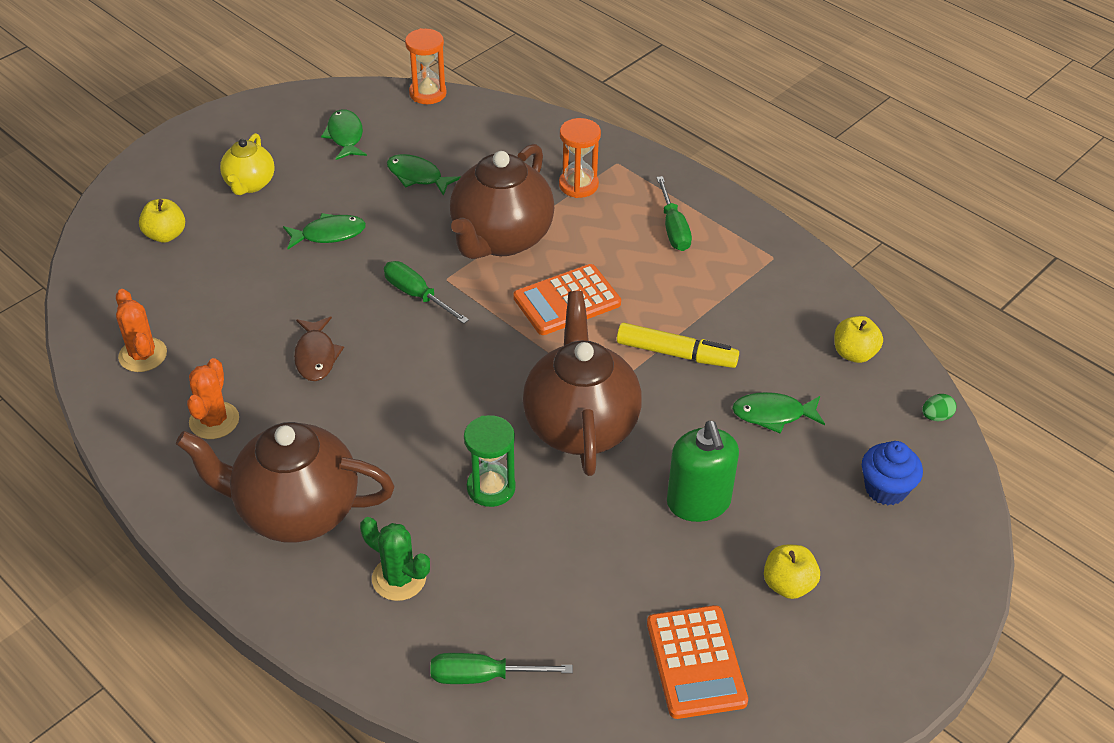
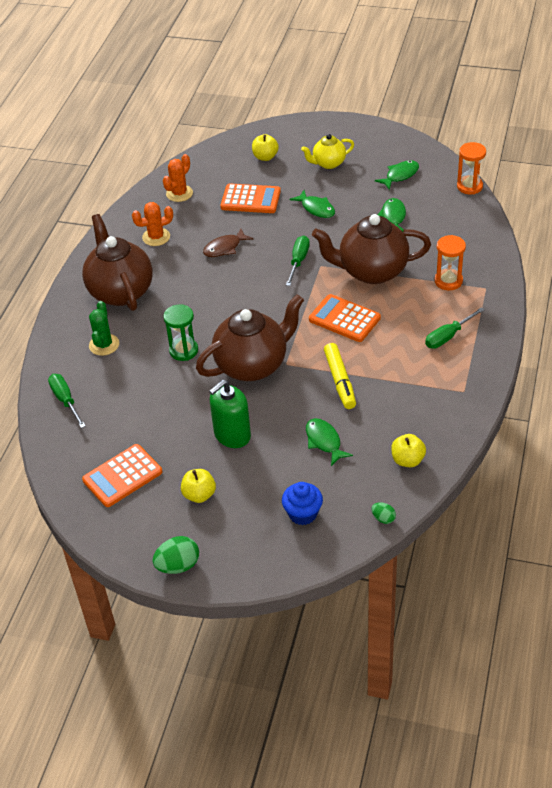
camera: 65 degrees right, 0 degrees up
(240, 287) = (250, 199): none -> orange calculator
(906, 662) = (178, 565): none -> green egg

